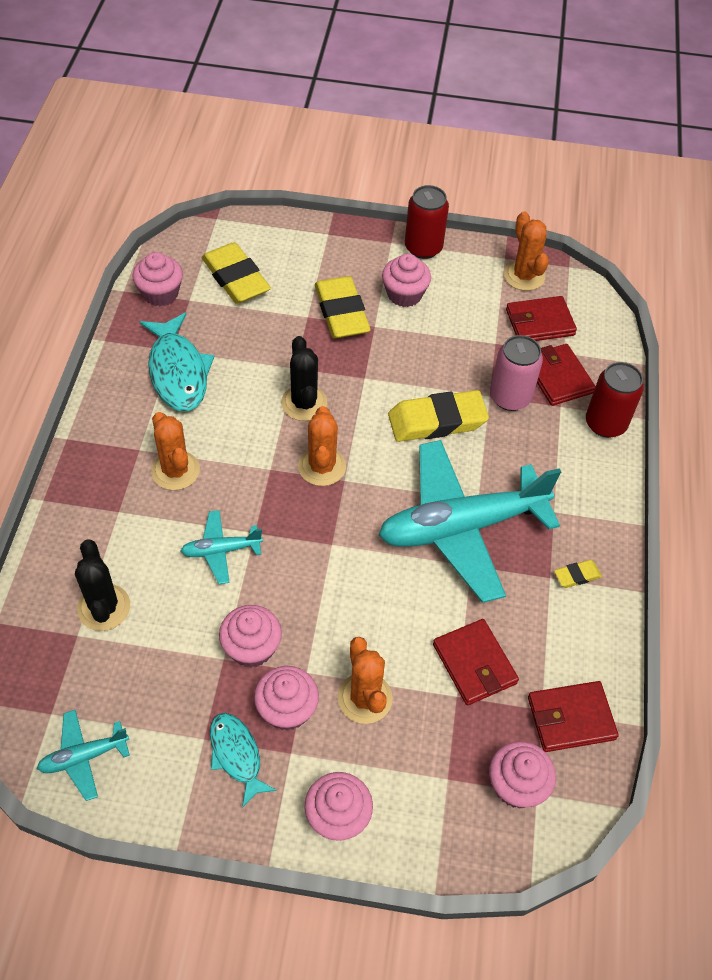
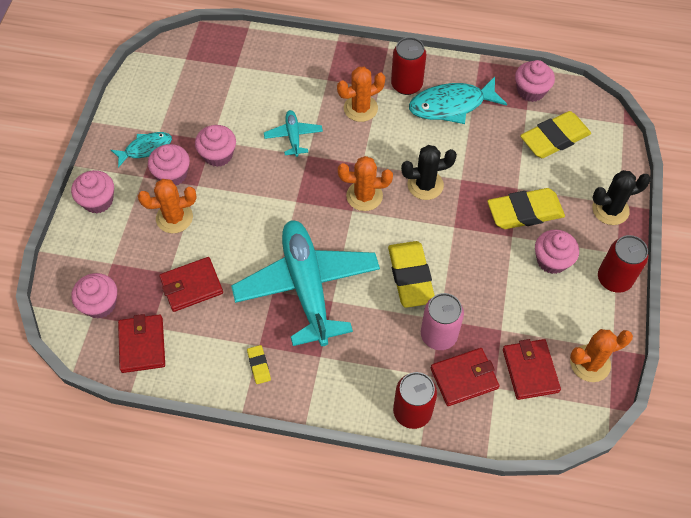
camera: 95 degrees right, 5 degrees up
(84, 757) = (156, 76): turquoise plane -> none
(104, 607) = (254, 77): black cactus -> black cactus (610, 210)
(138, 418) = (406, 85): none -> red can

